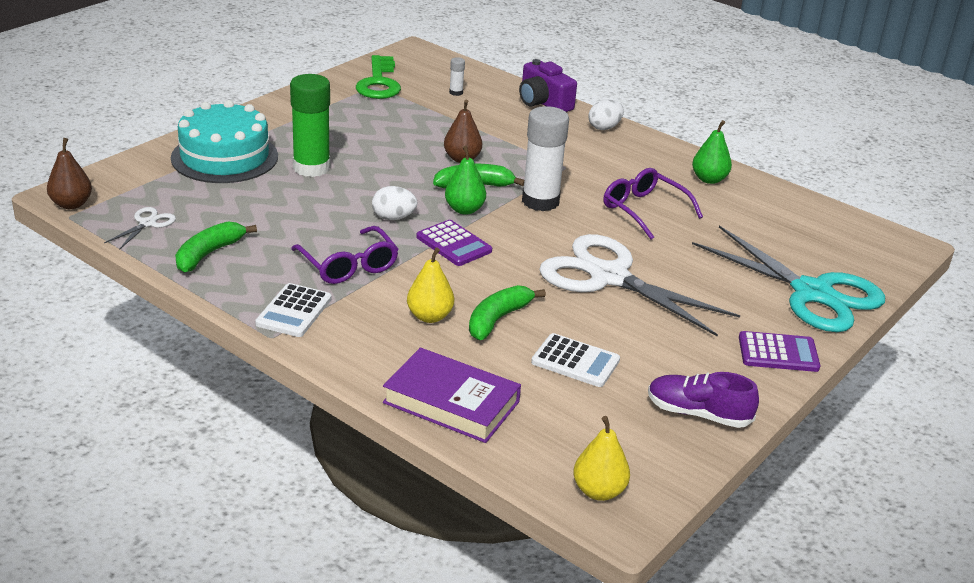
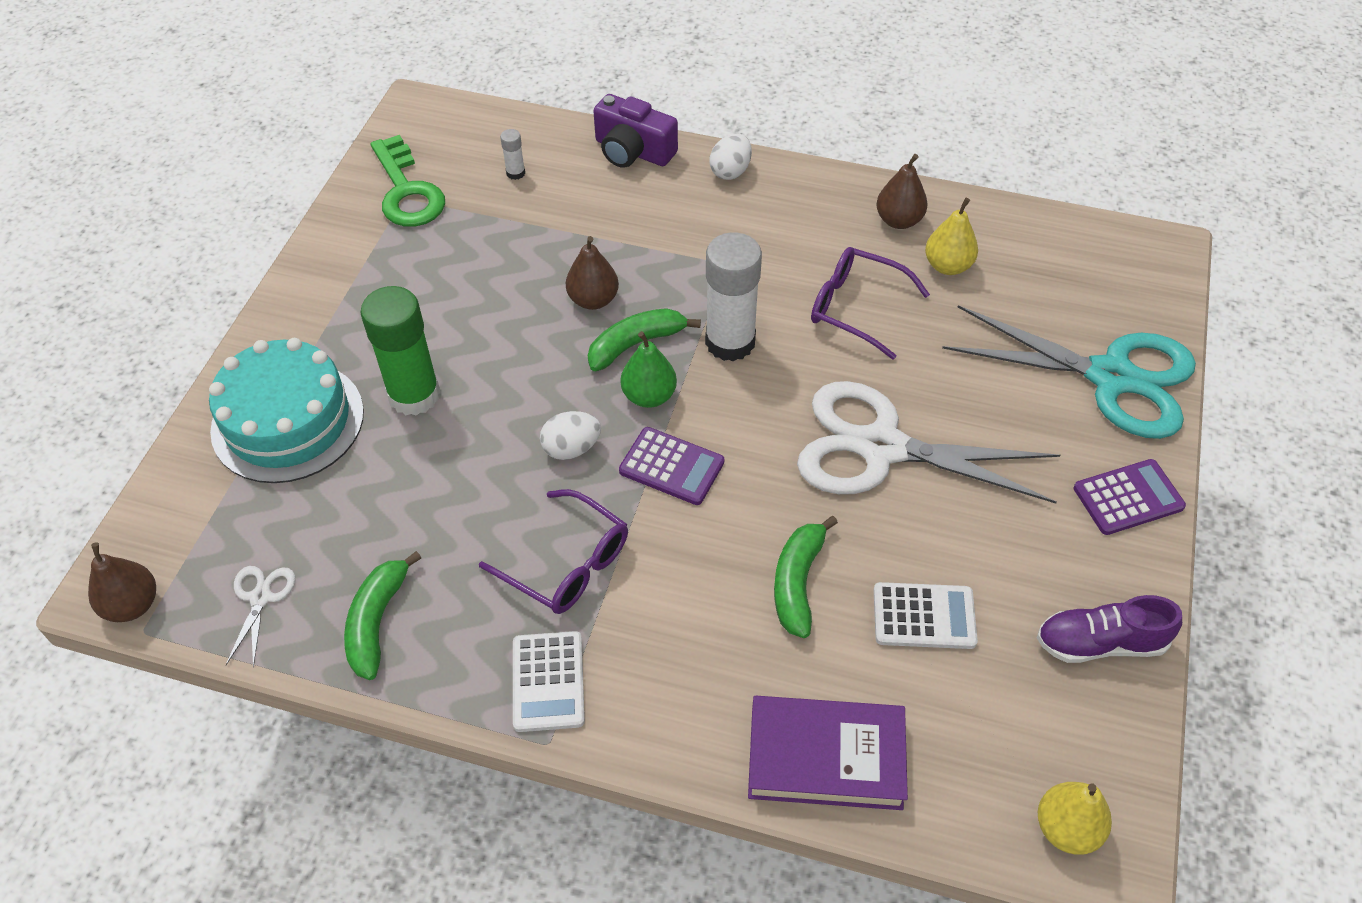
camera: 20 degrees left, 20 degrees up
(429, 316) = (716, 614): yellow pear -> yellow pear (947, 266)
(709, 179) = (898, 220): green pear -> brown pear

